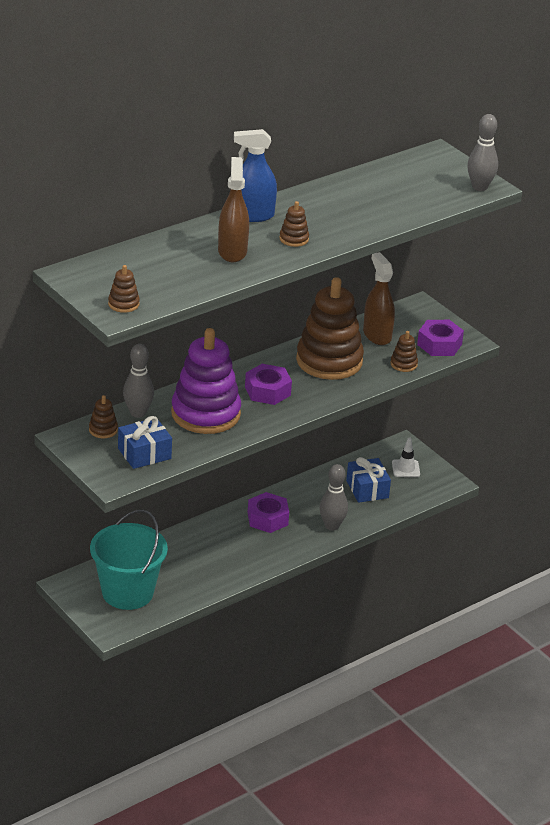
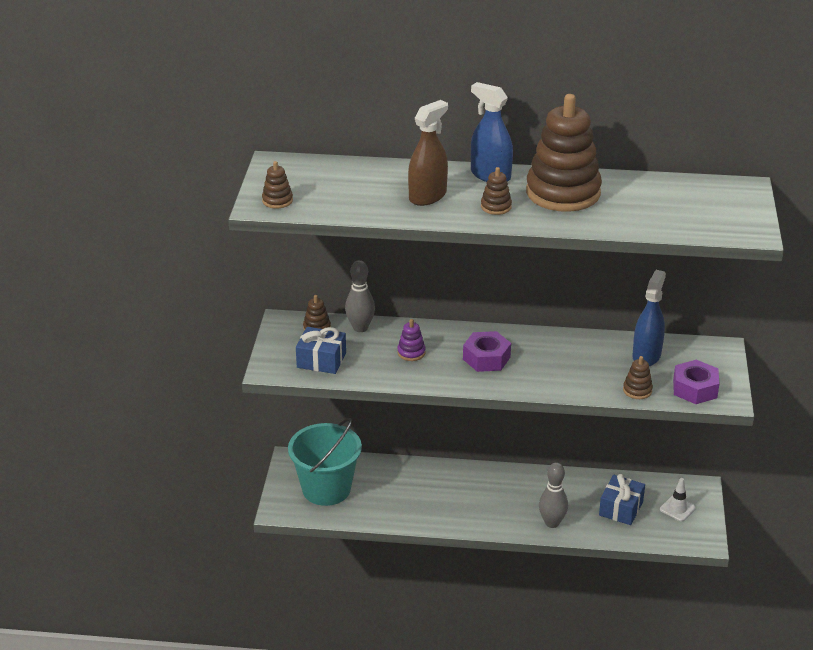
camera: 45 degrees right, 0 degrees up
(205, 414) = (411, 353): purple stacking toy -> purple stacking toy, size x0.41
(267, 518) = (505, 489): purple nut -> none
(329, 361) = (573, 358): brown stacking toy -> brown stacking toy (563, 193)
(377, 335) = (646, 356): brown spray bottle -> blue spray bottle
(479, 187) = (742, 230): grey bowling pin -> none

